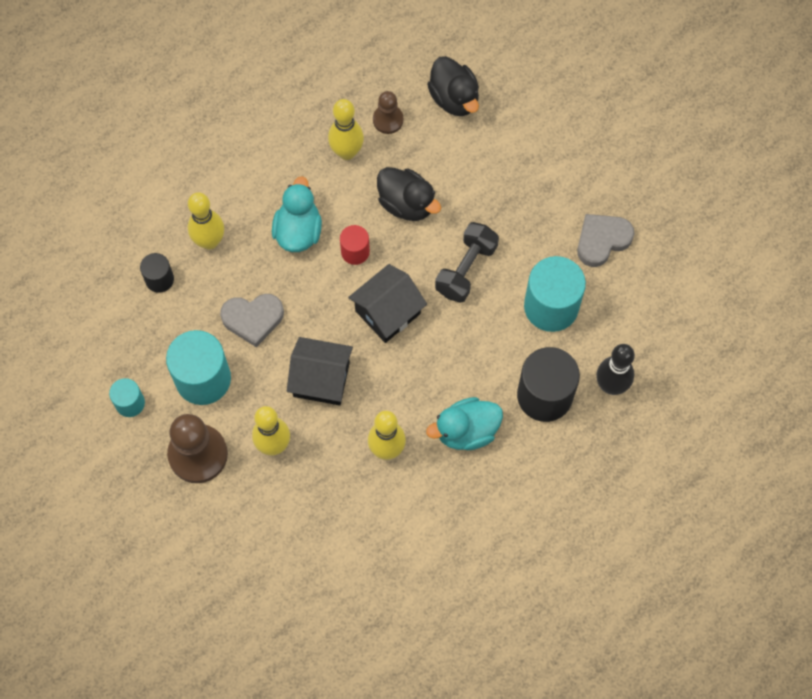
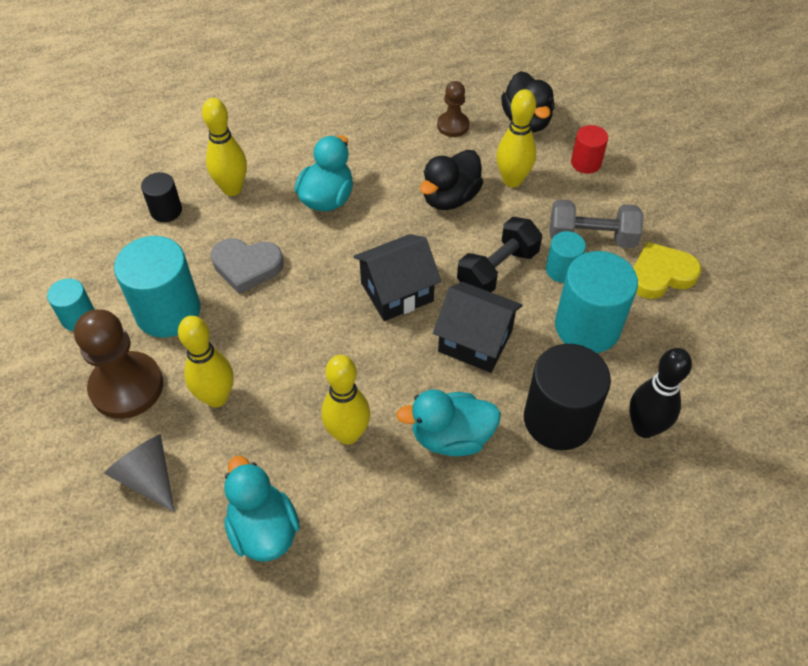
camera: 15 degrees right, 15 degrees down
(246, 523) = (148, 477): none -> grey cone
(321, 379) = (298, 342): black house -> black house (475, 341)
(346, 152) = (402, 143): yellow bowling pin -> yellow bowling pin (512, 180)
(348, 540) = (263, 529): none -> turquoise duck
(355, 251) = (380, 228): red cylinder -> red cylinder (586, 163)
(407, 203) = (450, 198): black duck -> black duck turned 75 degrees clockwise
(520, 256) = (562, 270): none -> turquoise cylinder
(538, 216) = (591, 238): none -> grey dumbbell
(602, 240) = (660, 275): grey heart -> yellow heart

